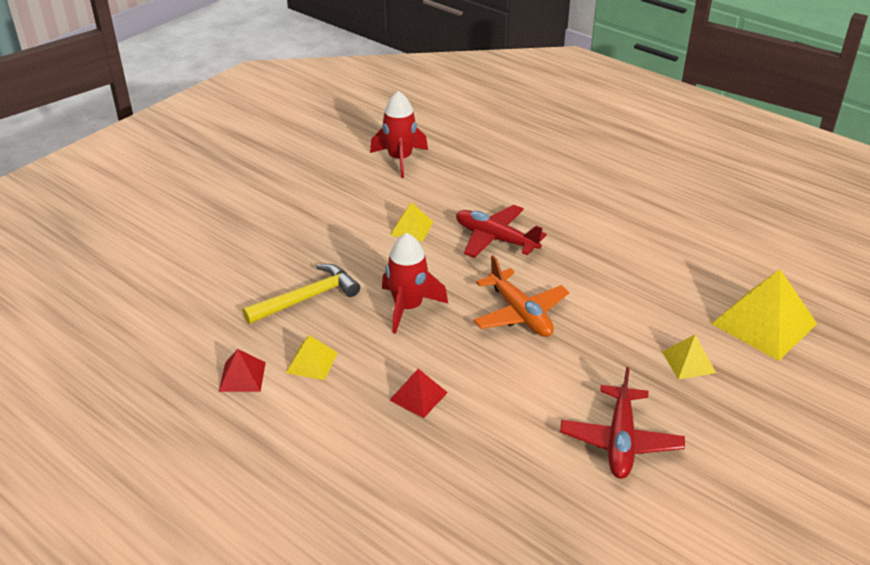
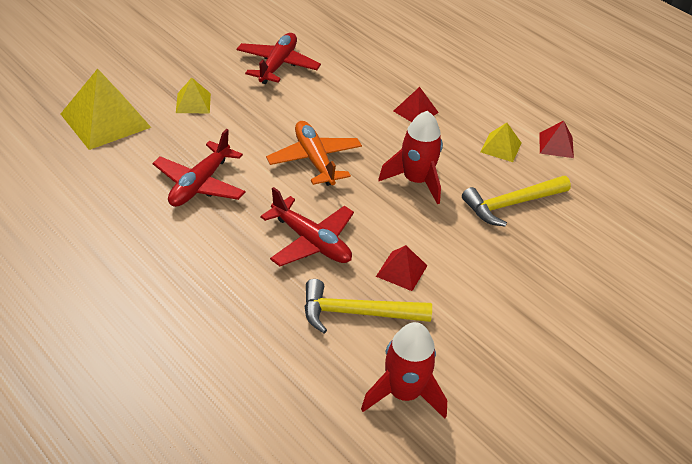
camera: 175 degrees left, 5 degrees up
(412, 228) = (401, 270): yellow pyramid -> red pyramid
(442, 196) = (357, 313): none -> yellow hammer
(620, 272) = (200, 184): none -> red plane

